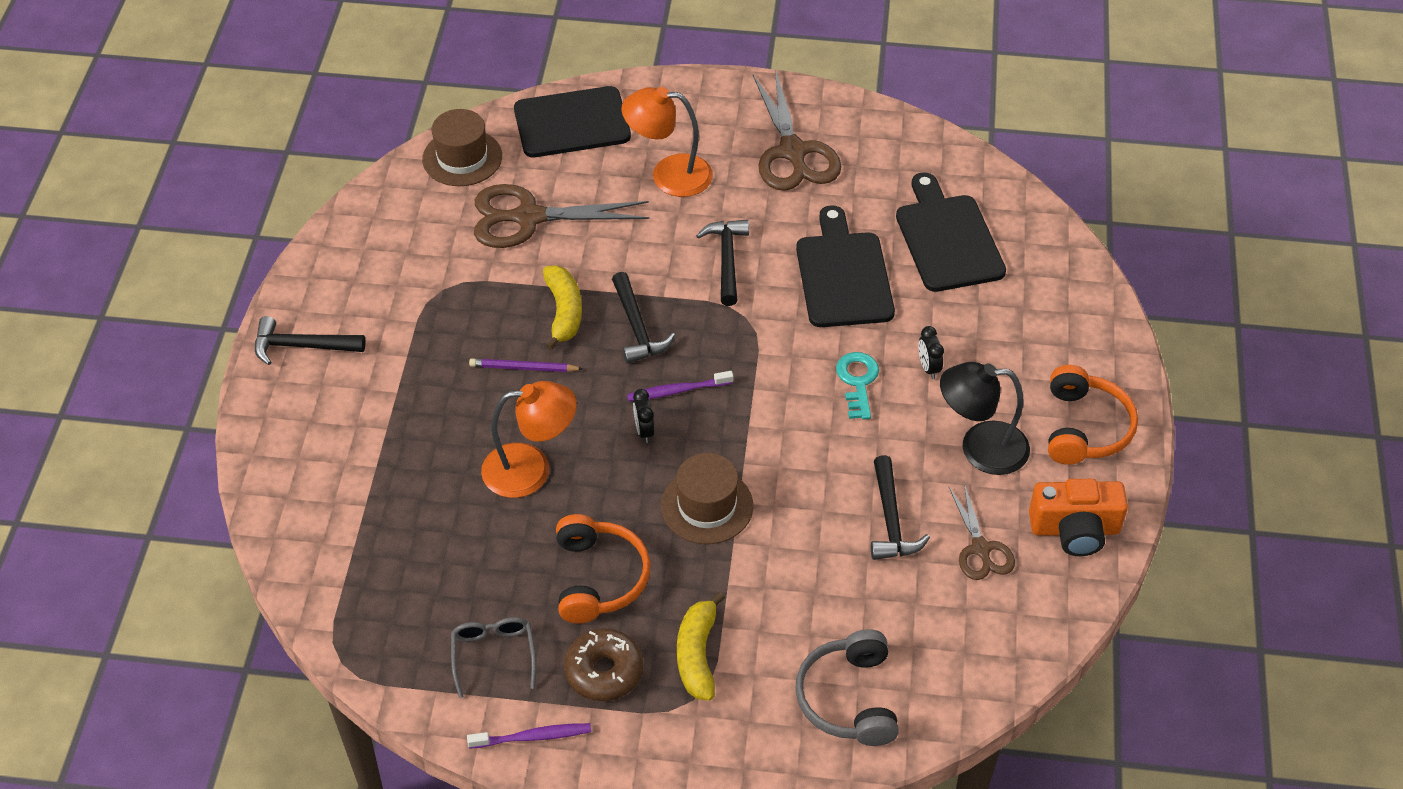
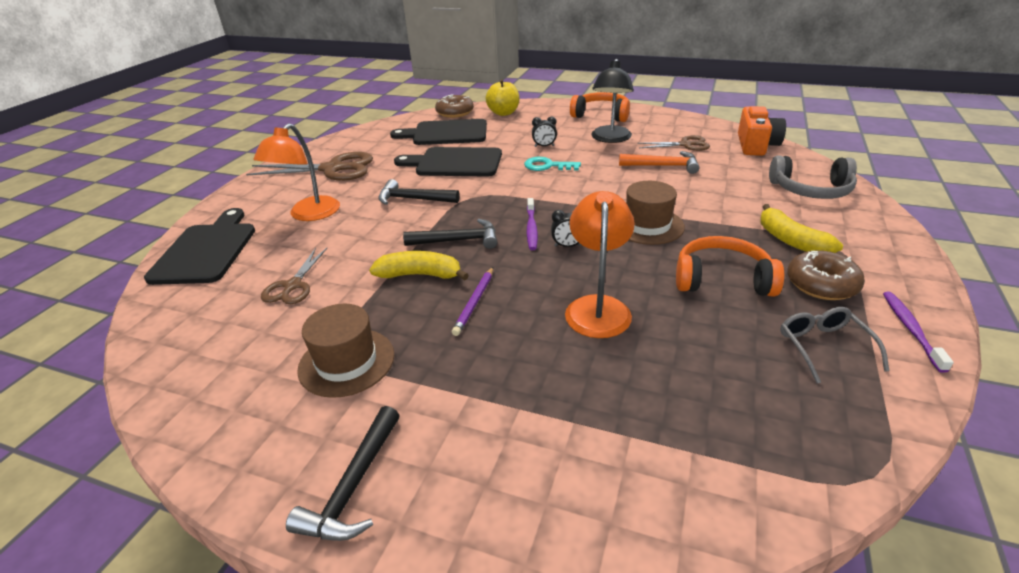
camera: 75 degrees left, 15 degrees down
(462, 158) = (175, 321): brown hat -> brown hat (346, 362)
(493, 655) = (823, 347): grey glasses -> grey glasses turned 75 degrees clockwise
(528, 217) = (293, 286): brown scissors -> brown scissors, size x0.58
(697, 654) = (790, 240): yellow banana -> yellow banana turned 45 degrees clockwise
(891, 520) = (663, 166): black hammer -> orange hammer
(1038, 228) = (455, 113): none -> brown donut
(1055, 292) = (503, 113): none -> yellow apple
(1075, 529) = (671, 123): orange camera -> orange camera (756, 145)

